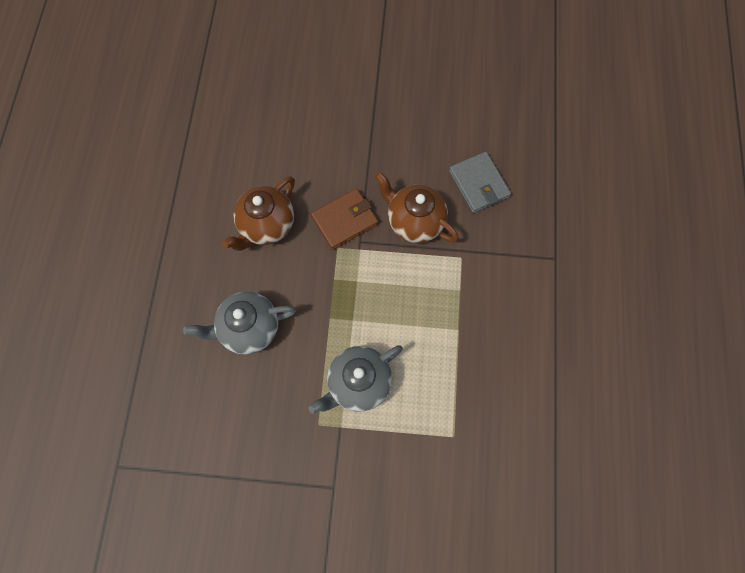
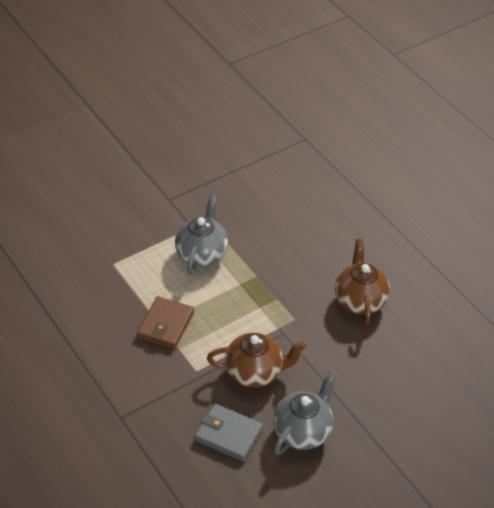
camera: 140 degrees right, 25 degrees down
(249, 328) = (303, 239): grey teapot -> grey teapot (303, 431)
(345, 220) = (308, 339): brown wallet -> brown wallet (165, 325)

